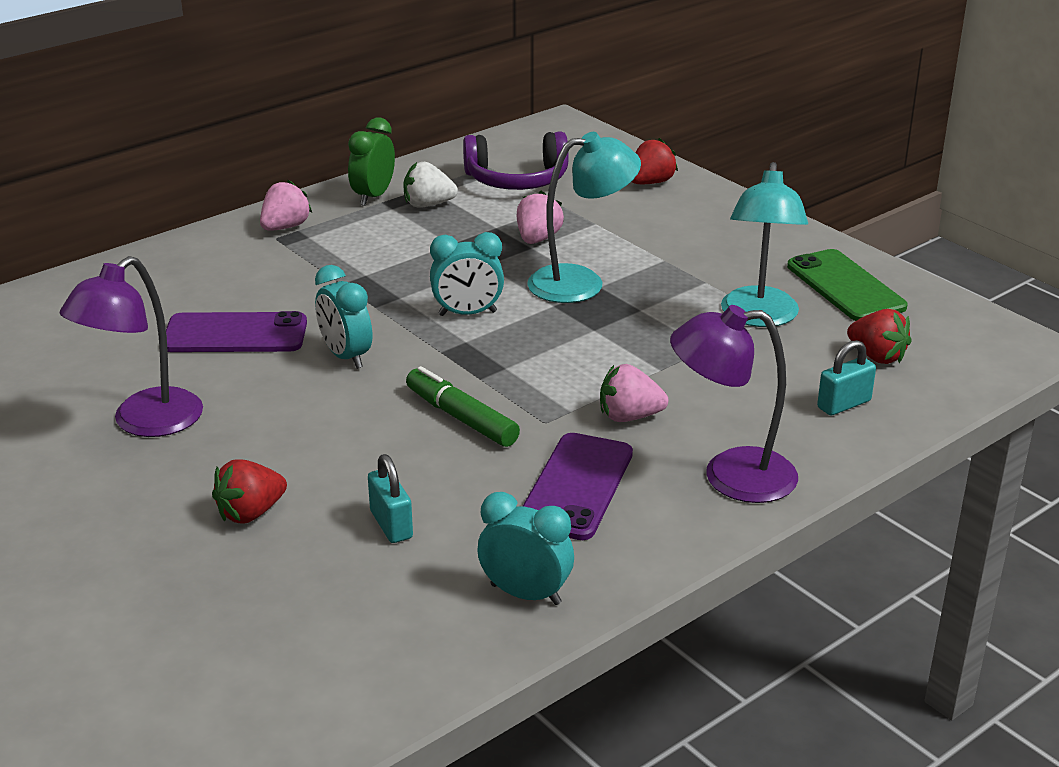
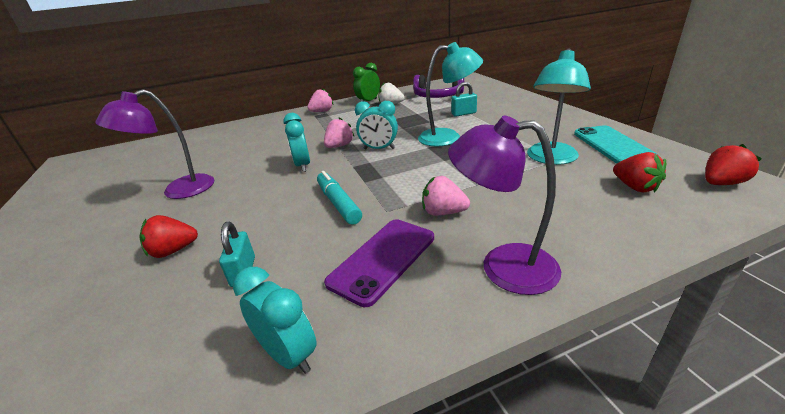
camera: 20 degrees right, 0 degrees up
(235, 334) = (261, 152): purple phone -> none
(461, 418) = (338, 203): green marker -> turquoise marker
(538, 239) = (435, 118): pink strawberry -> pink strawberry (339, 146)
(651, 183) = (504, 97): red strawberry -> red strawberry (721, 183)
(844, 404) = (607, 218): turquoise padlock -> turquoise padlock (463, 113)
(845, 286) = (612, 145): green phone -> turquoise phone

